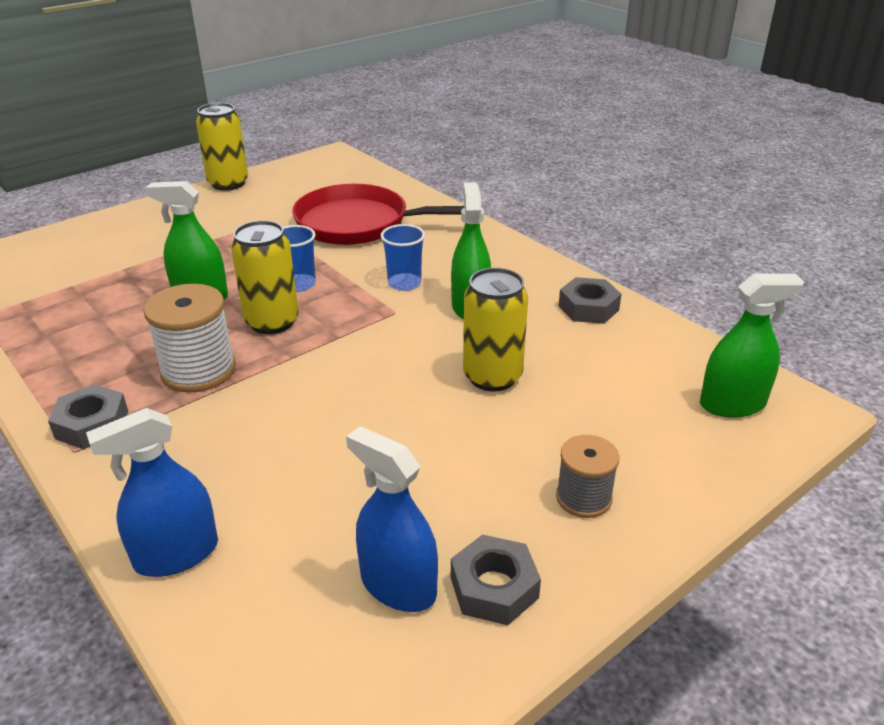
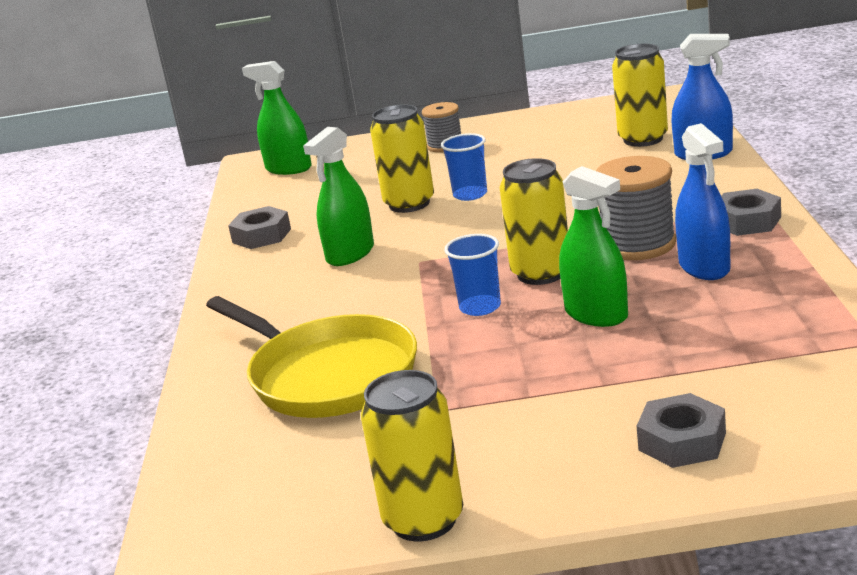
camera: 140 degrees left, 10 degrees down
(198, 370) = (638, 244): white spool -> grey spool
(287, 579) = (643, 139): none -> yellow can
(359, 224) = (327, 375): red pan -> yellow pan
(398, 586) = (584, 131): blue spray bottle -> blue spray bottle (704, 267)
(404, 283) = (376, 287): blue cup -> blue cup (470, 194)
(494, 587) = (536, 126): grey nut -> grey nut (682, 441)

